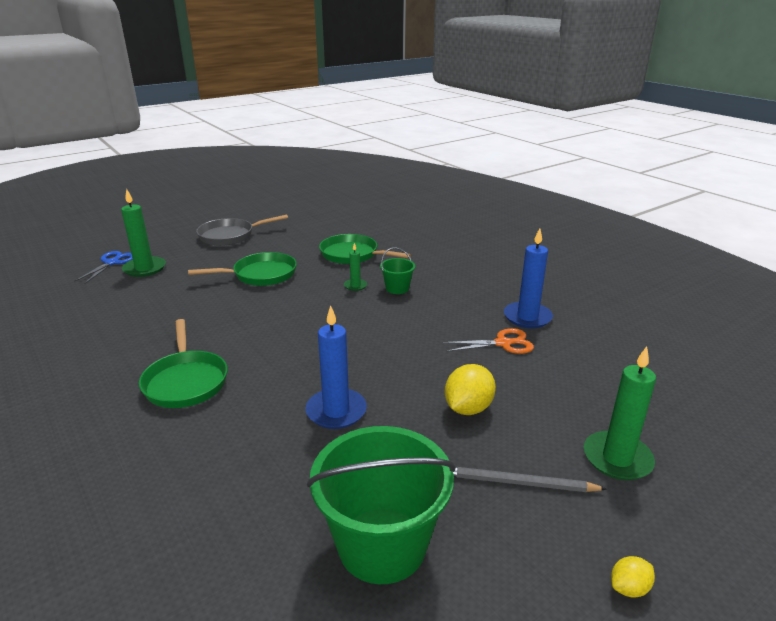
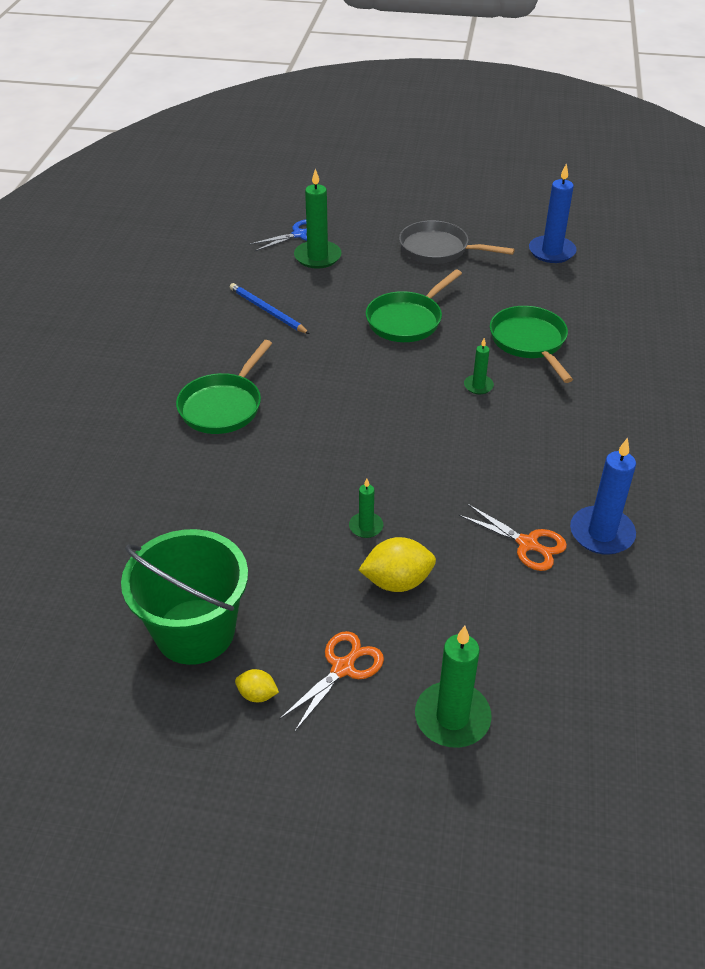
camera: 45 degrees right, 15 degrees up
(144, 311) = (267, 311): none -> blue pencil
(261, 275) = (407, 320): green pan -> green pan turned 105 degrees clockwise
(336, 411) = (293, 509): blue candle -> blue candle (551, 252)
(397, 288) = (516, 414): green bucket -> none
(401, 391) = (366, 527): none -> green candle
(518, 483) = (342, 668): grey pencil -> orange scissors
(629, 588) = (304, 795): yellow lemon -> yellow lemon (257, 694)

